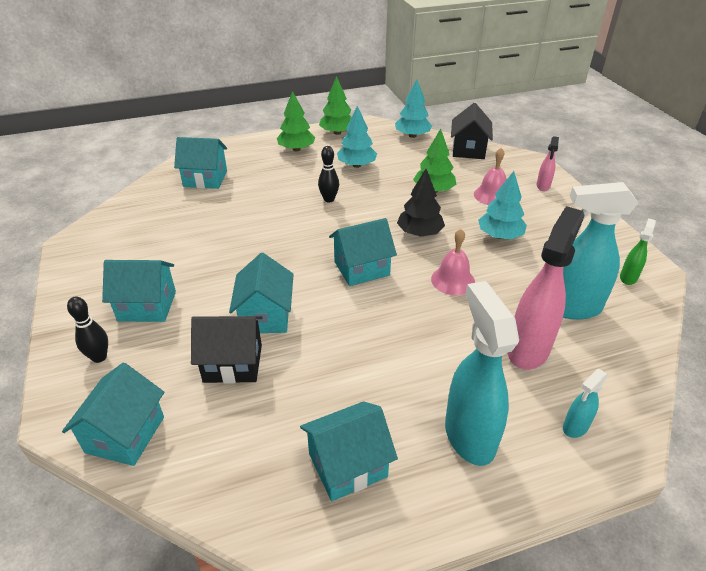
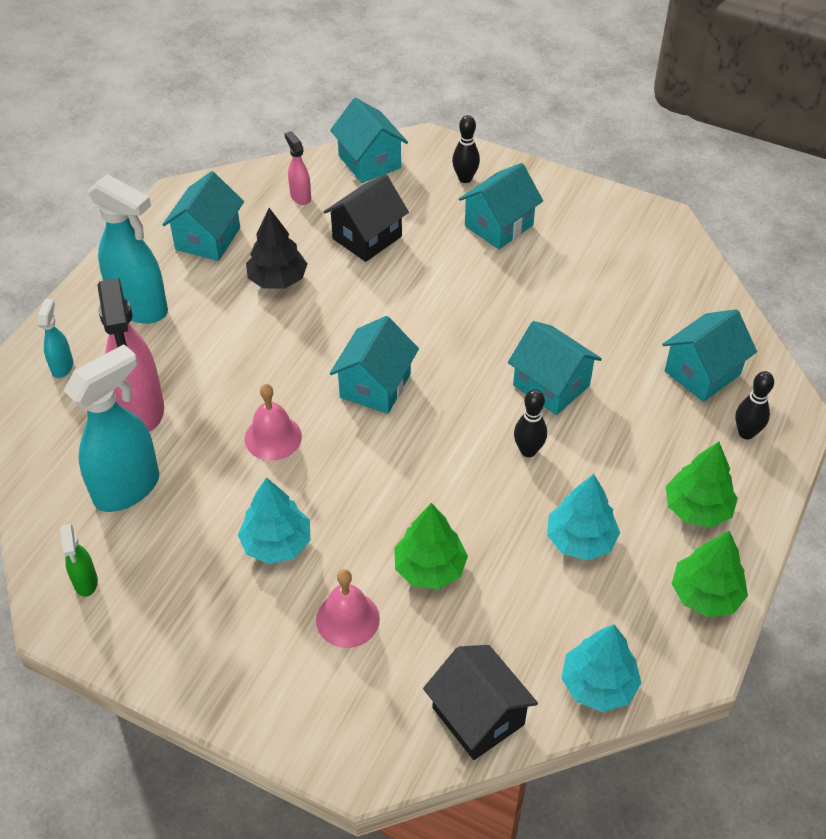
camera: 135 degrees right, 10 degrees up
(233, 155) = (746, 433): none -> black bowling pin
(265, 316) = (396, 283): turquoise house -> turquoise house (551, 385)
(419, 233) = (369, 477): black tree -> black tree (277, 279)
(543, 186) = (295, 702): pink spray bottle -> pink spray bottle (300, 196)

